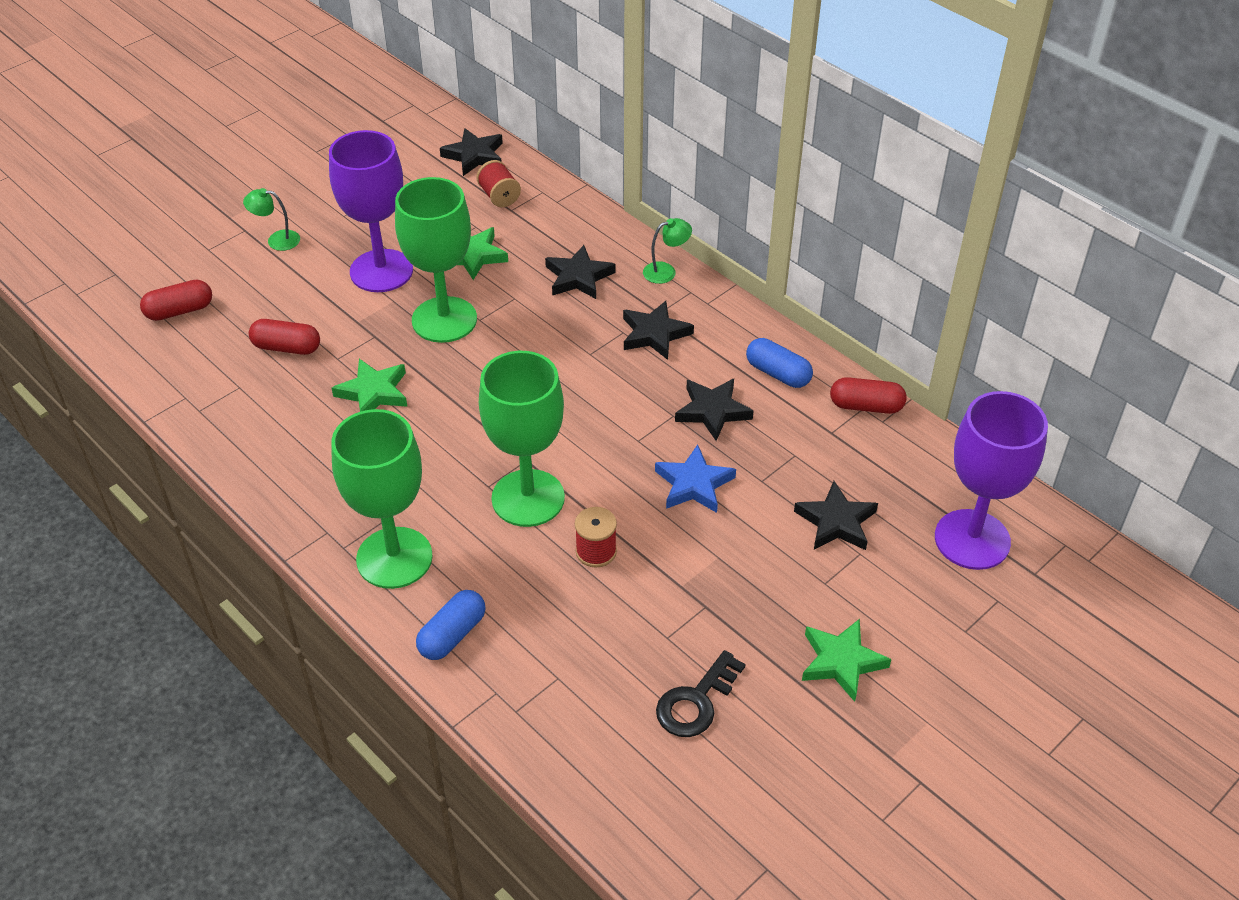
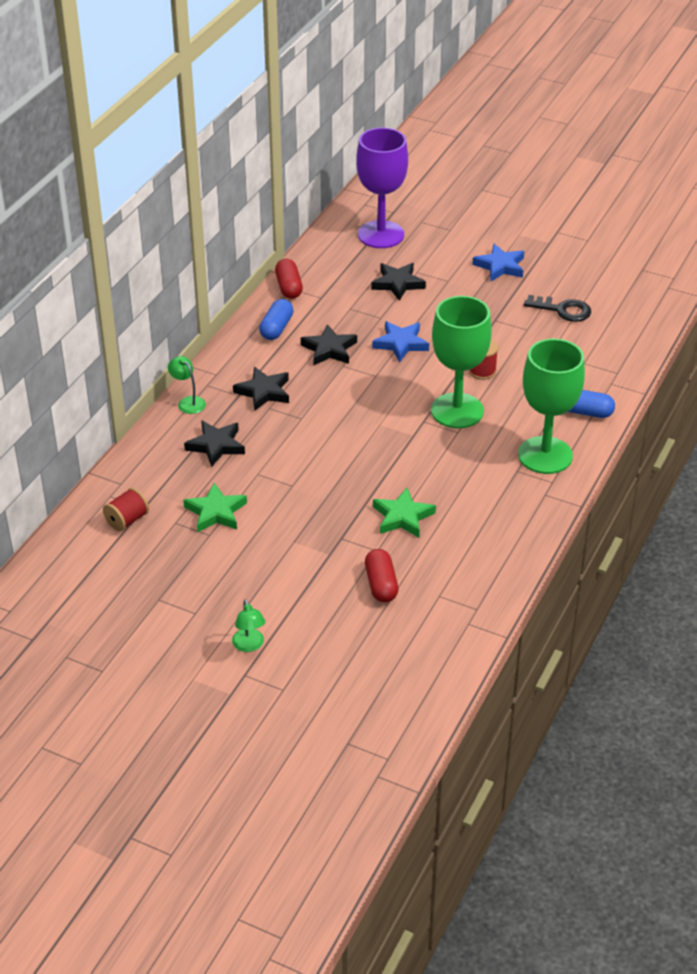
camera: 110 degrees left, 5 degrees down
(179, 311) = (373, 672): red capsule -> none
(381, 271) = (260, 561): purple goblet -> none
(444, 320) = (302, 504): green goblet -> none
(474, 156) = (71, 554): black star -> none
(841, 662) = (500, 266): green star -> blue star

